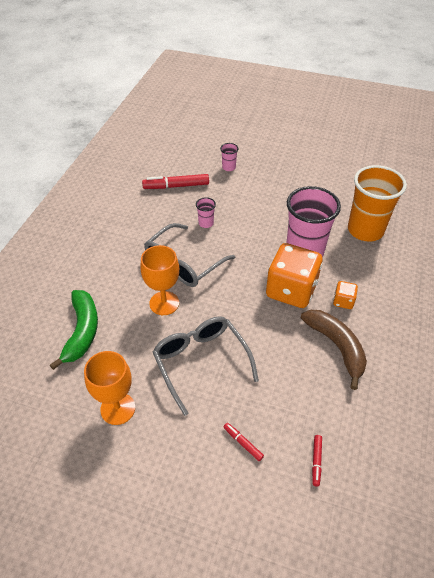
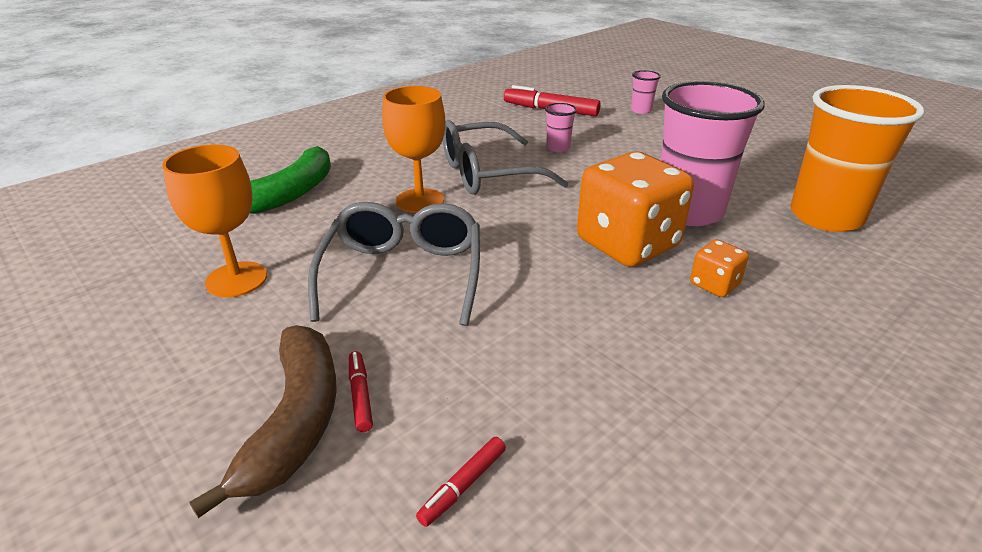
camera: 30 degrees right, 15 degrees down
(336, 347) = (652, 336): brown banana -> brown banana (295, 421)

